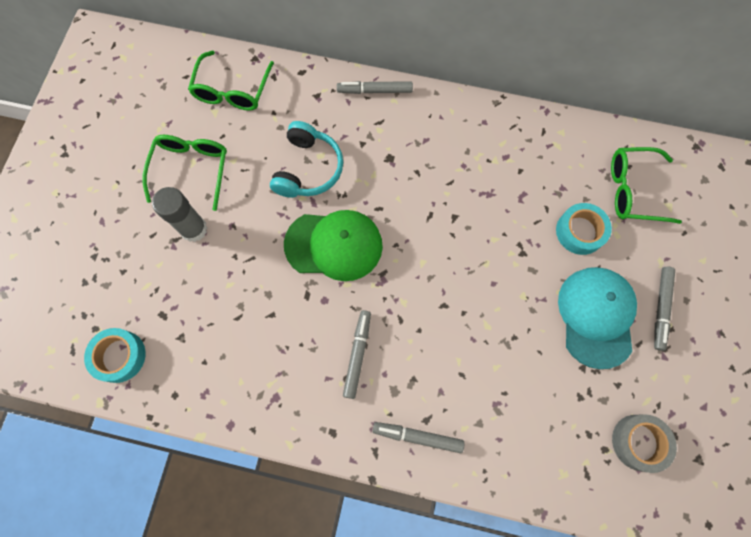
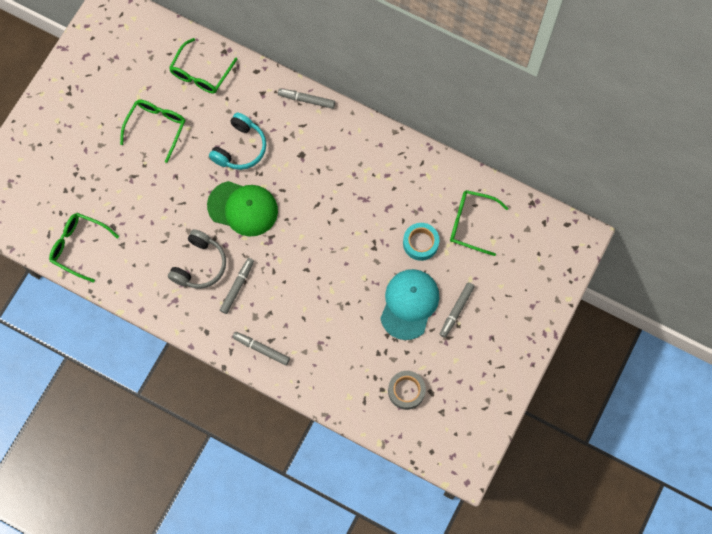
camera: 15 degrees right, 0 degrees up
(119, 356) = (79, 246): turquoise tape -> green glasses
(194, 229) = (148, 172): grey glue stick -> none
(296, 337) = (199, 265): none -> grey headphones

